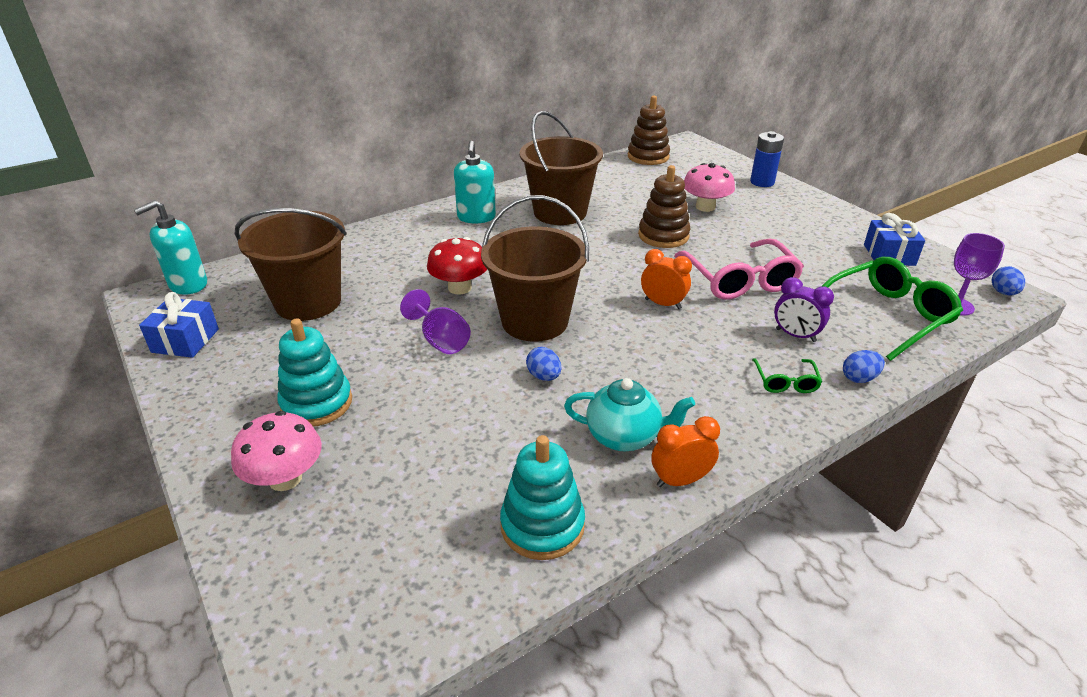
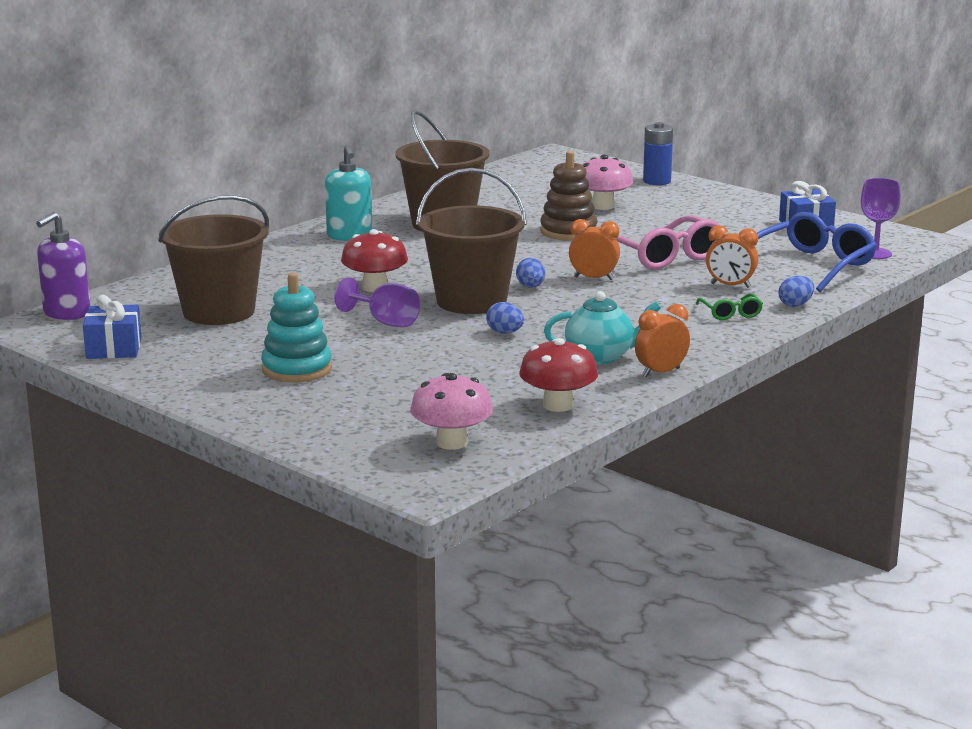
camera: 15 degrees left, 15 degrees down
(188, 285) = (66, 313): turquoise soap dispenser -> purple soap dispenser
(285, 478) = (310, 409): pink mushroom -> pink mushroom (451, 442)
(542, 525) = (558, 405): turquoise stacking toy -> red mushroom
(648, 157) = (515, 170): brown stacking toy -> none
(795, 335) = (730, 286): purple clock -> orange clock
(887, 316) = (812, 265): green glasses -> blue glasses
(1003, 293) = (917, 241): blue egg -> blue egg (530, 287)

